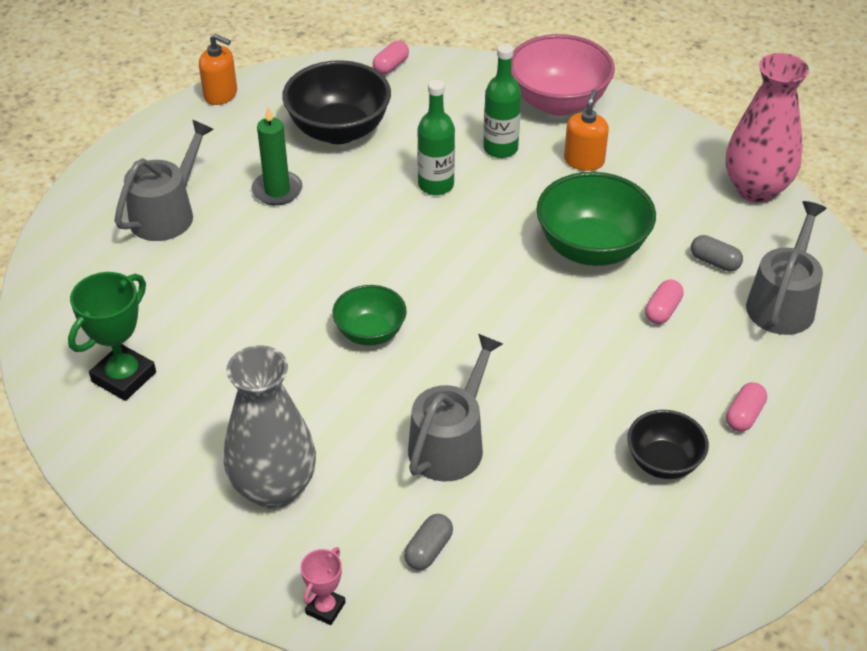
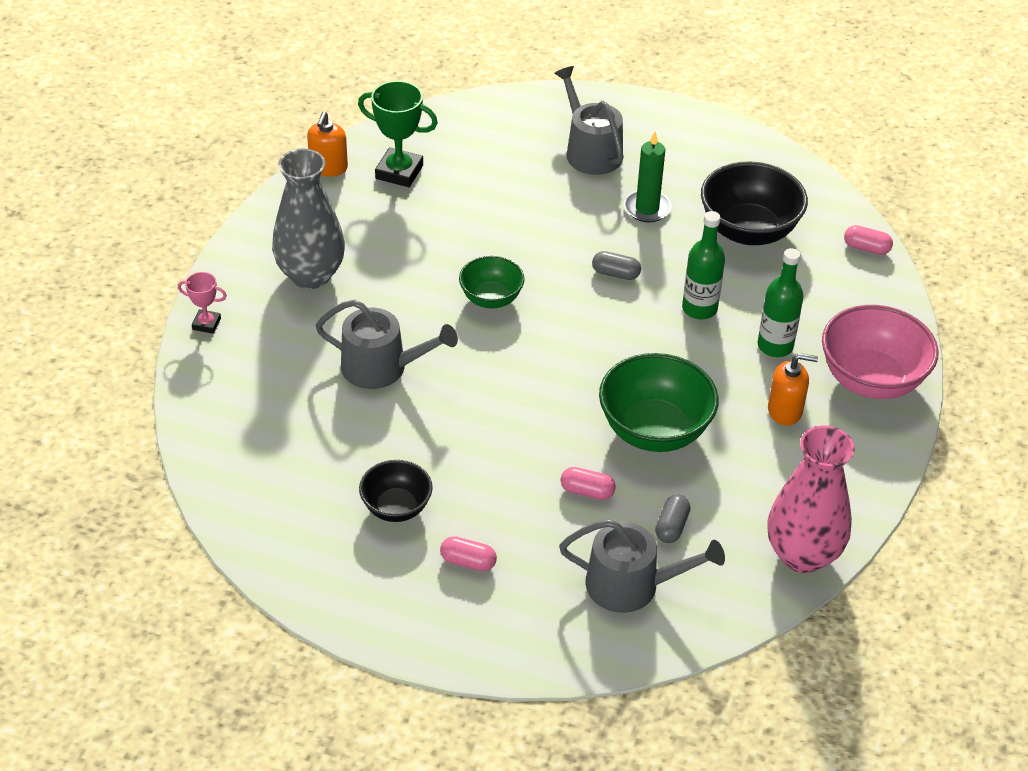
camera: 75 degrees right, 0 degrees up
(167, 213) = (590, 151): grey watering can -> grey watering can turned 135 degrees counterclockwise
(221, 95) = (763, 146): orange soap dispenser -> orange soap dispenser (328, 167)
(428, 550) = (270, 371): grey capsule -> grey capsule (615, 274)

